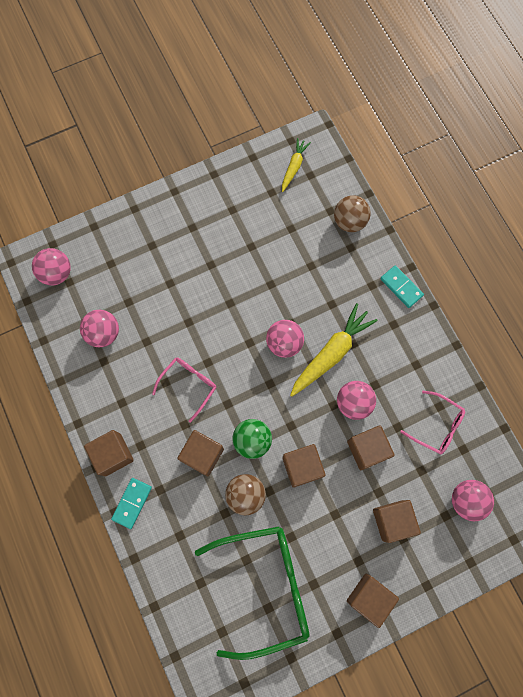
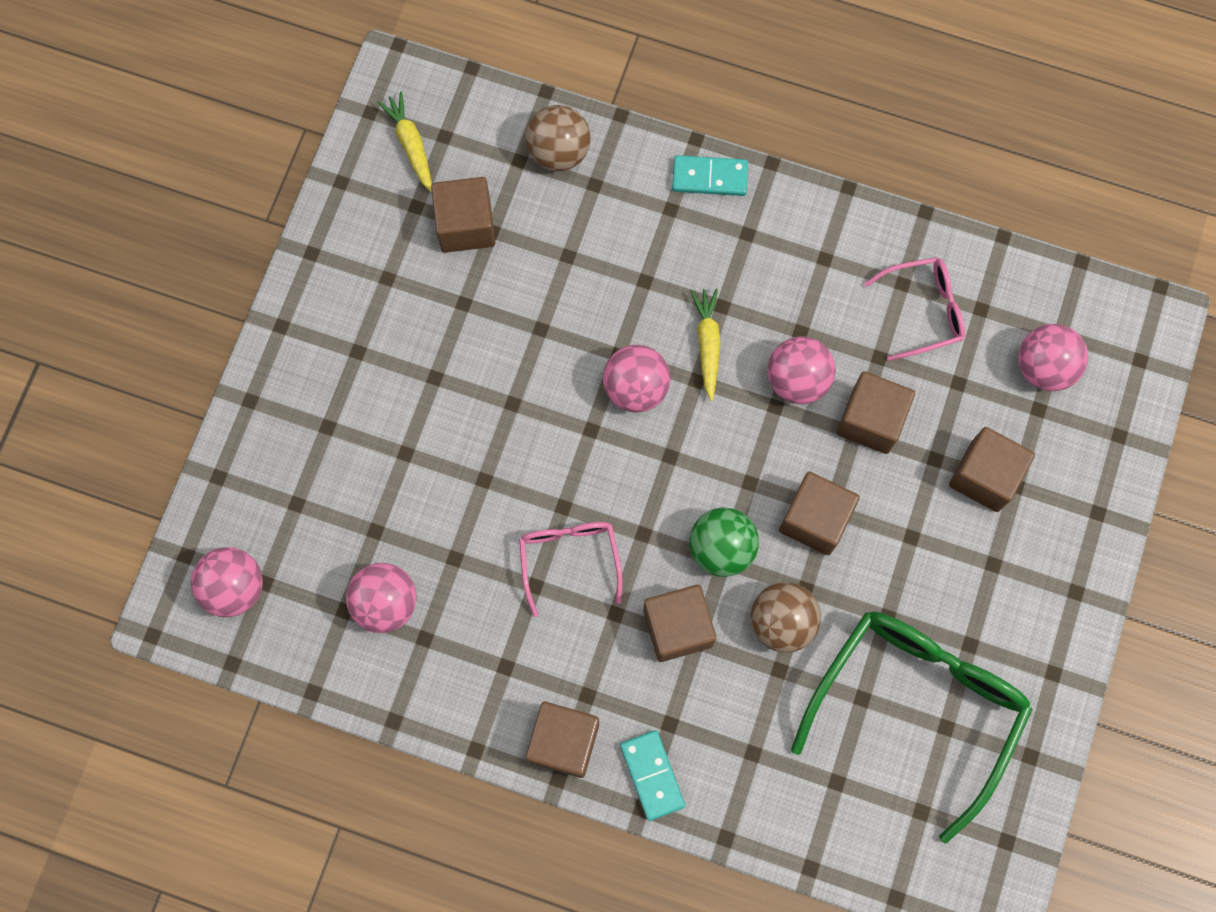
camera: 45 degrees left, 0 degrees up
(331, 353) = (707, 344): yellow carrot -> yellow carrot, size x0.57
(369, 597) = (1047, 593): brown cube -> brown cube (466, 225)

